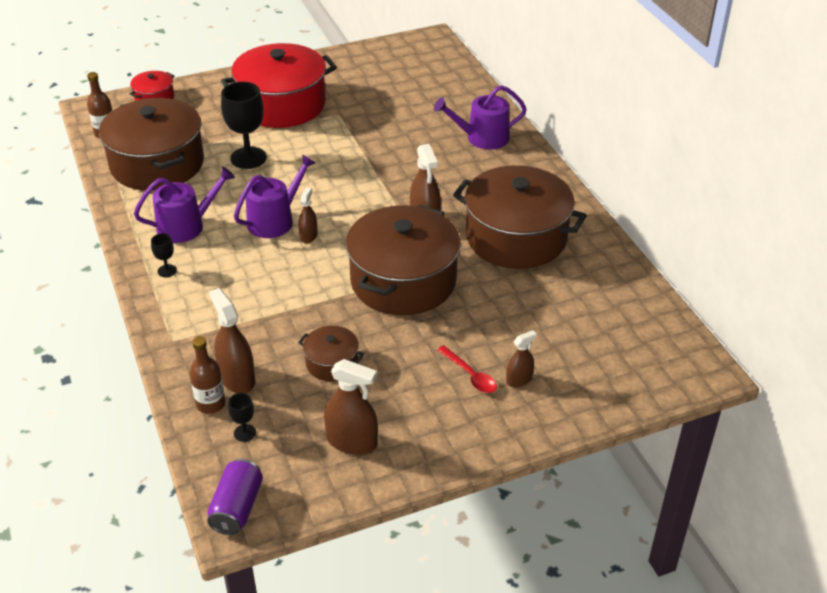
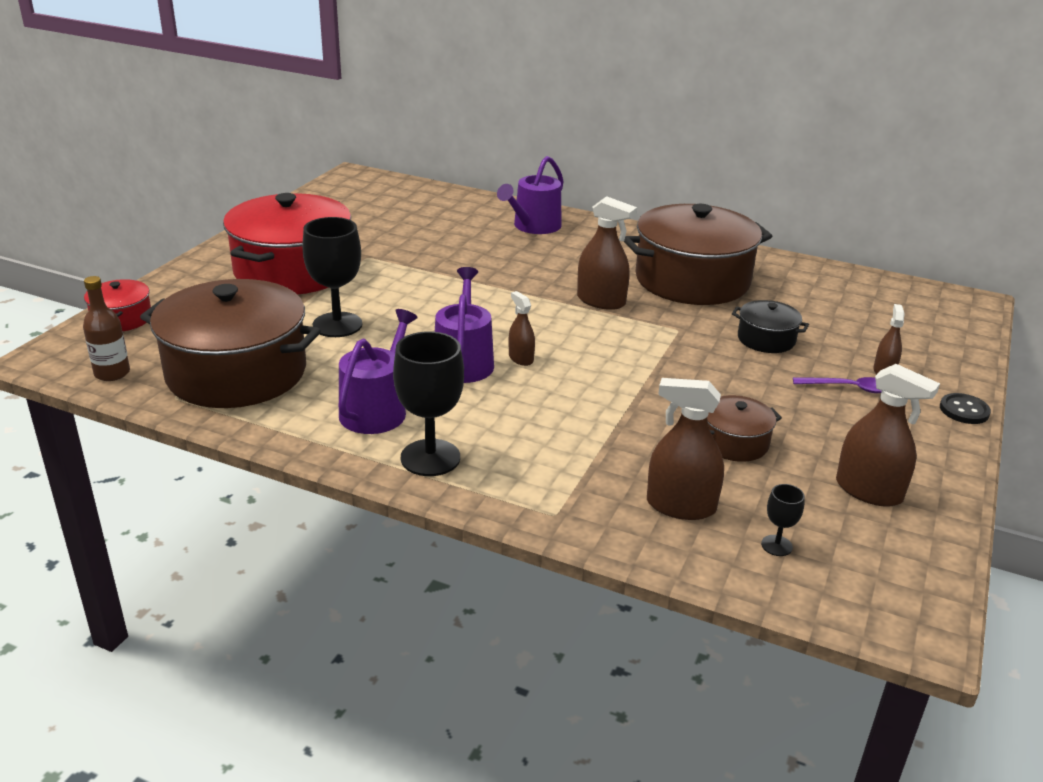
camera: 45 degrees left, 10 degrees down
(167, 271) = (430, 458): black goblet -> black goblet, size x2.14
(210, 404) = (700, 543): brown bottle -> none
(237, 508) = (894, 612): purple can -> none
(352, 441) = (868, 491): brown spray bottle -> brown spray bottle turned 60 degrees clockwise
(403, 281) = (668, 351): brown pot -> none
(470, 375) = (848, 388): red spoon -> purple spoon
(482, 309) = (766, 339): none -> black pot
(518, 439) = (964, 410): none -> black button

